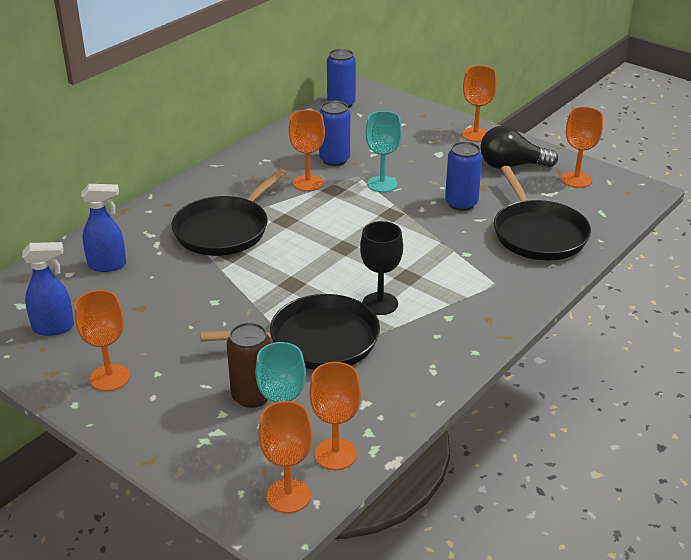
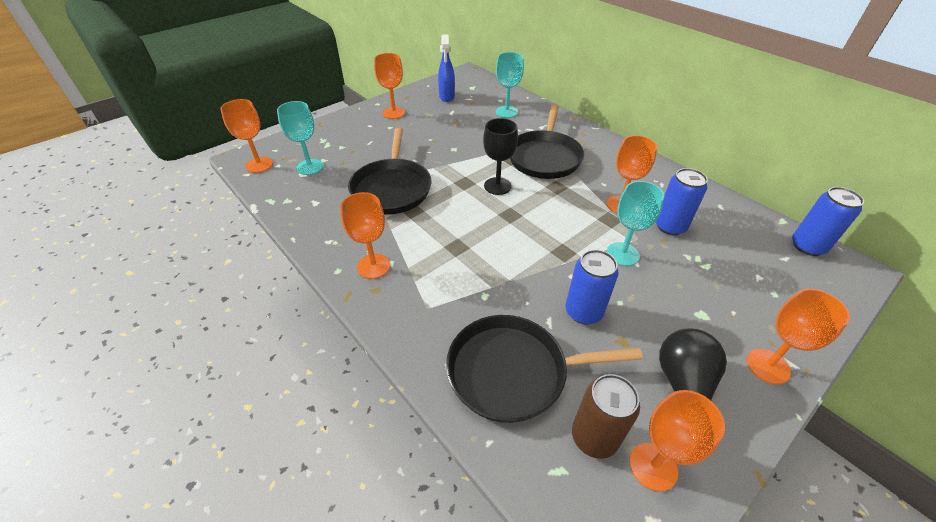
camera: 100 degrees right, 10 degrees up
(107, 265) = (506, 112): blue spray bottle -> turquoise goblet
(224, 230) = (544, 157): black pan -> black pan turned 120 degrees counterclockwise
(252, 396) = (350, 158): brown can -> brown can (594, 437)
(335, 454) = (278, 185): orange goblet -> orange goblet (373, 266)
(380, 304) = (423, 225): black goblet -> black goblet (497, 186)

